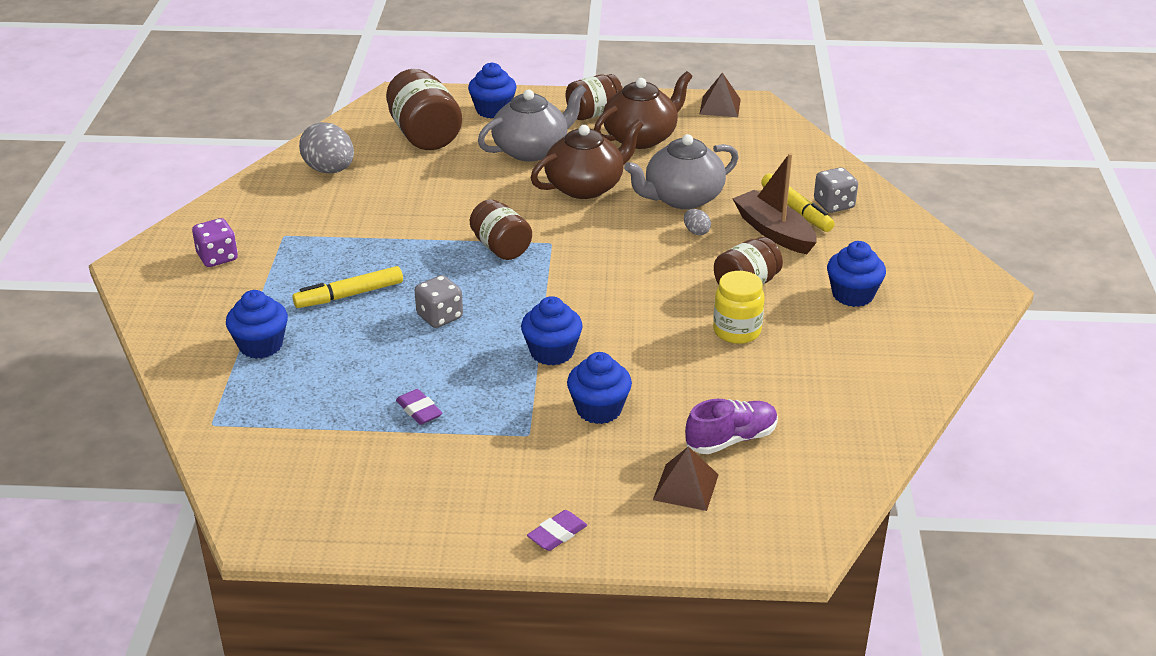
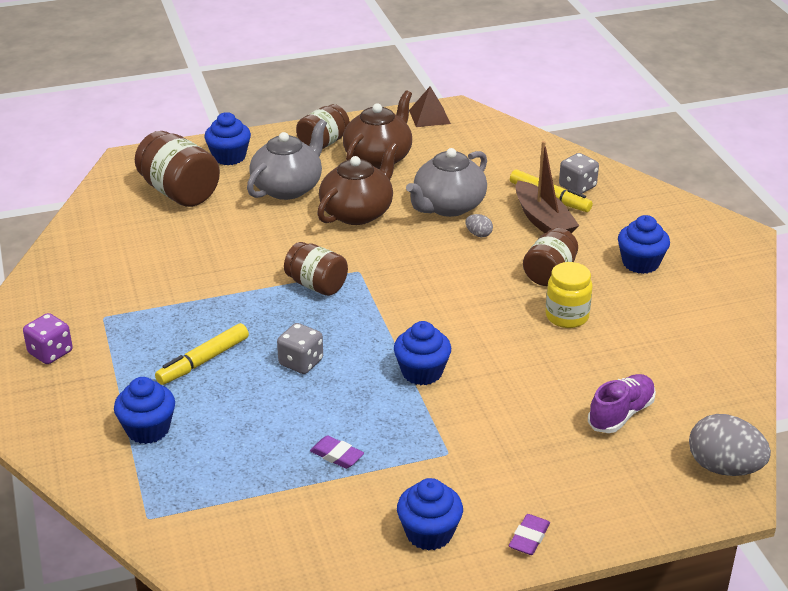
camera: 20 degrees left, 0 degrees up
(330, 170) = (109, 244): grey egg -> grey egg (724, 467)
(599, 409) = (494, 415): blue cupcake -> blue cupcake (429, 533)
(685, 487) = (610, 466): brown pyramid -> none
(773, 232) = (543, 221): brown boat -> brown boat turned 150 degrees counterclockwise

